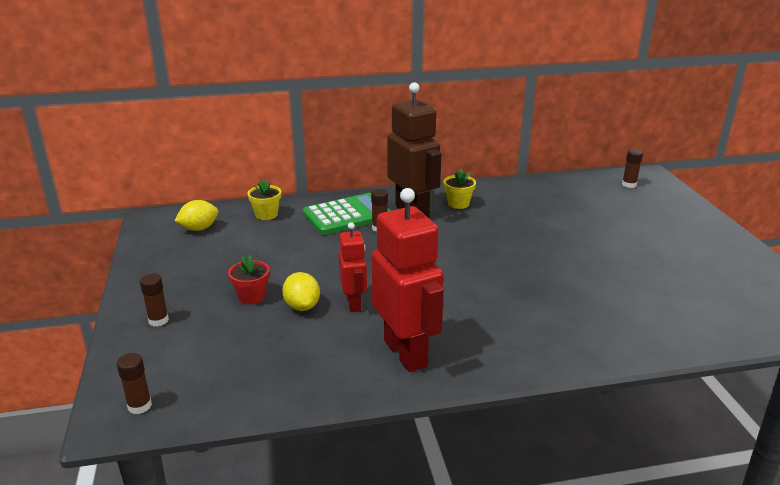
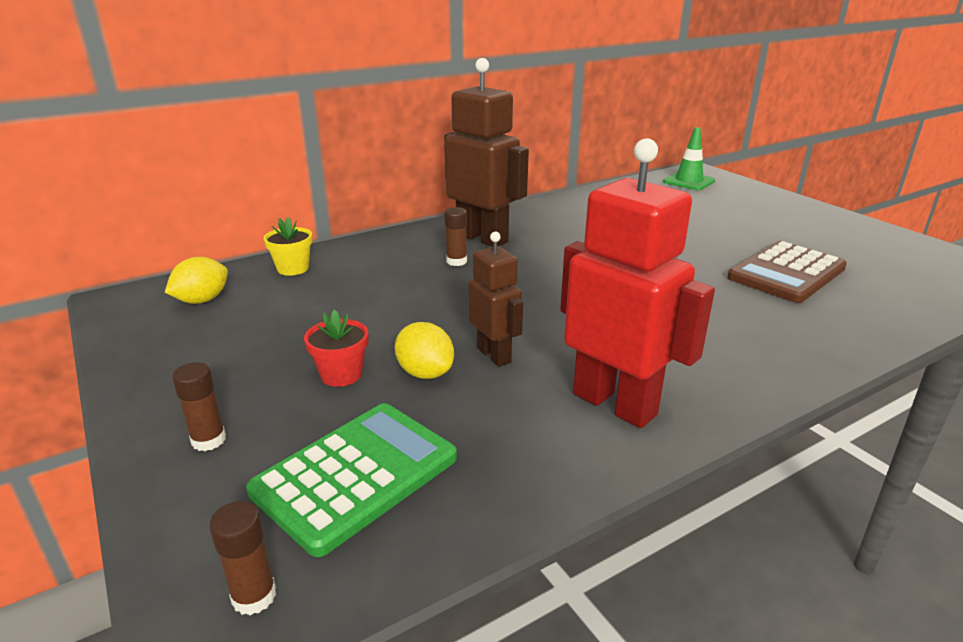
camera: 20 degrees left, 0 degrees up
(347, 215) = (404, 253): green calculator -> green calculator (356, 475)
(354, 303) = (494, 355): red robot -> brown robot
(458, 204) = (529, 222): yellow flower pot -> none
(629, 184) = (688, 181): brown glue stick -> green traffic cone
(629, 284) = (786, 273): none -> brown calculator

